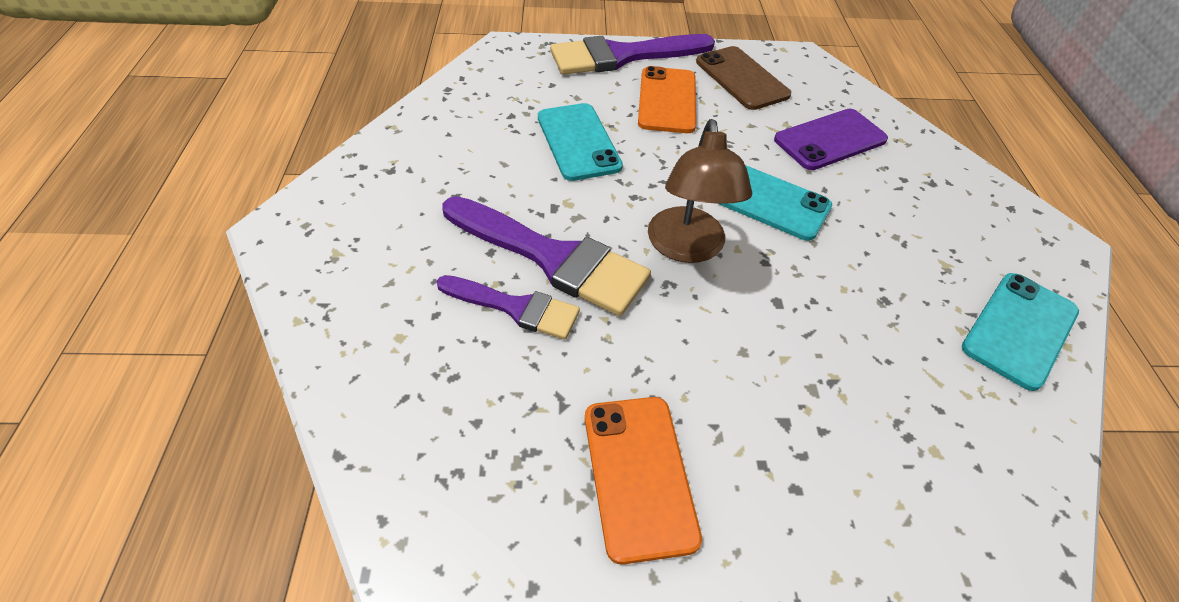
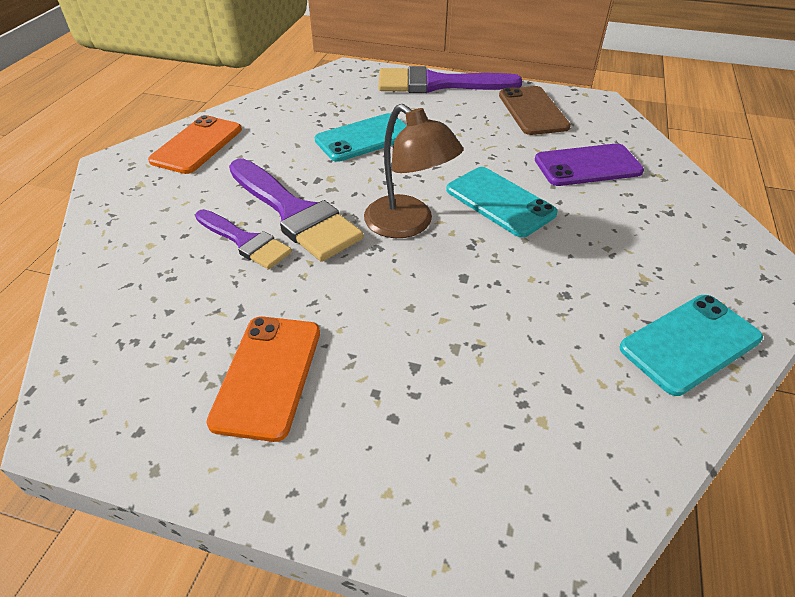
camera: 20 degrees right, 5 degrees down
(578, 142) = (364, 138): turquoise phone -> turquoise phone turned 60 degrees clockwise
(667, 100) = (456, 119): orange phone -> orange phone (197, 145)
(687, 248) = (408, 224): brown lamp -> brown lamp turned 60 degrees counterclockwise

